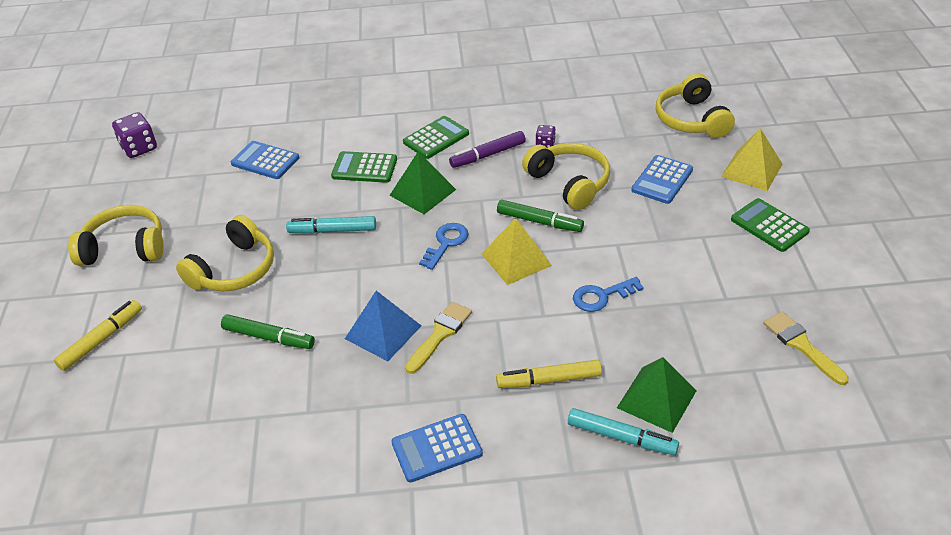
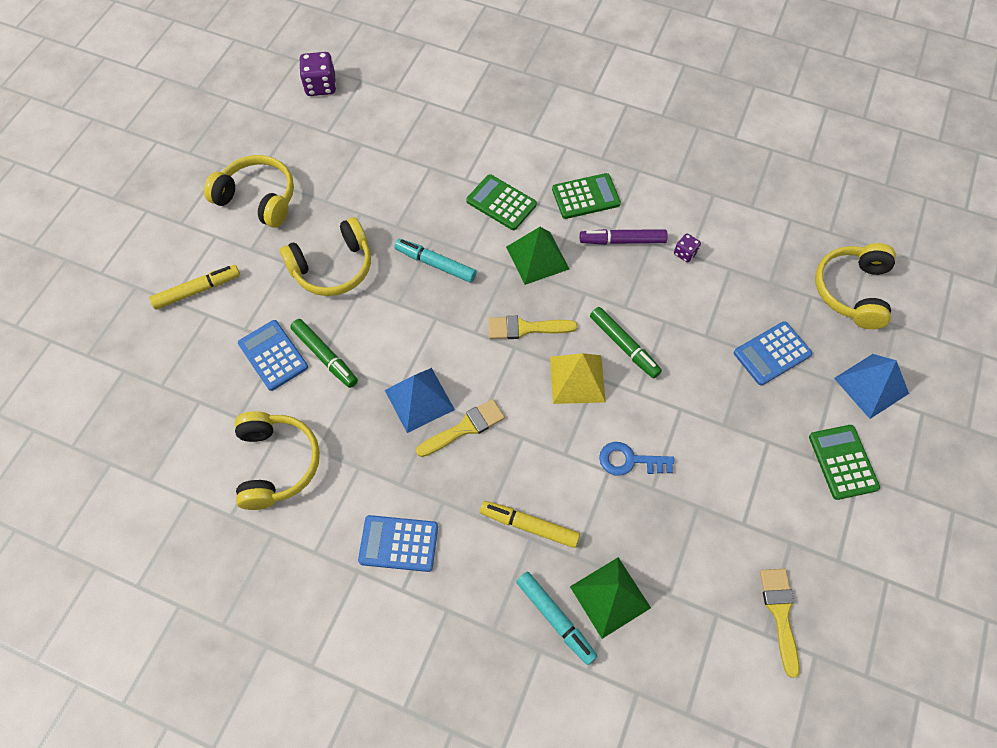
camera: 25 degrees right, 20 degrees up
(265, 161) = (419, 152): blue calculator -> blue calculator (273, 355)
(446, 243) = (526, 328): blue key -> yellow brush
(569, 183) = (679, 313): yellow headphones -> yellow headphones (276, 464)
(751, 170) = (871, 386): yellow pyramid -> blue pyramid

